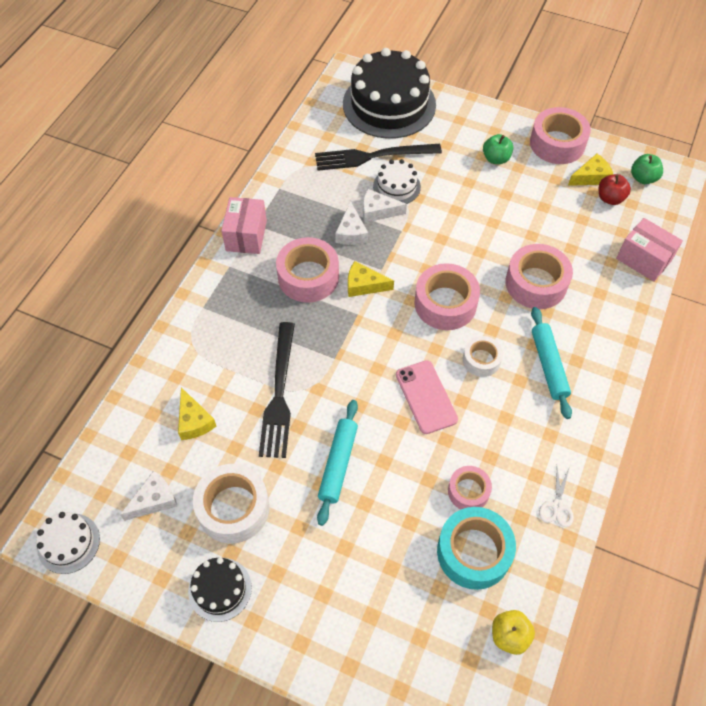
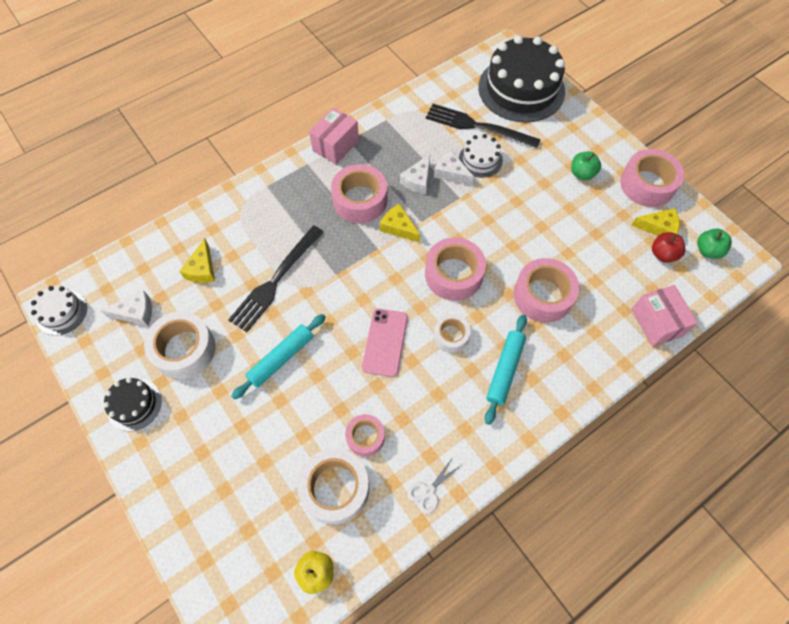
camera: 30 degrees right, 5 degrees up
(473, 552) = (335, 488): turquoise tape -> white tape

